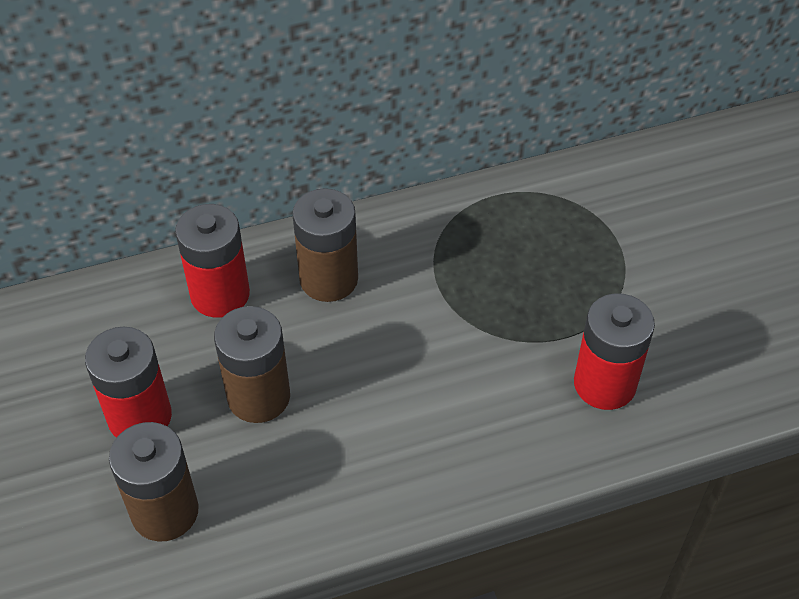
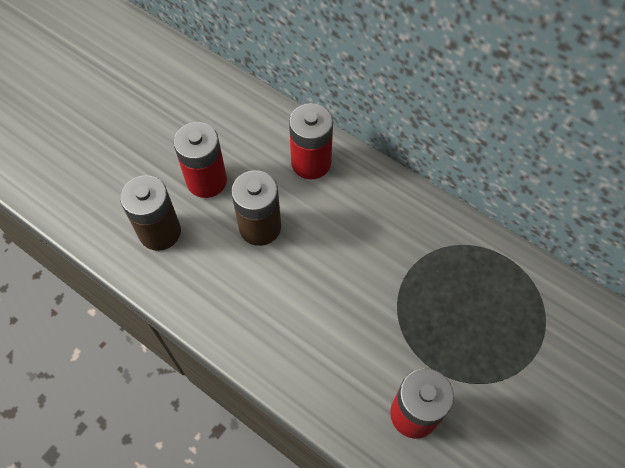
camera: 55 degrees right, 10 degrees up
(328, 279) = (365, 208): brown battery -> none

